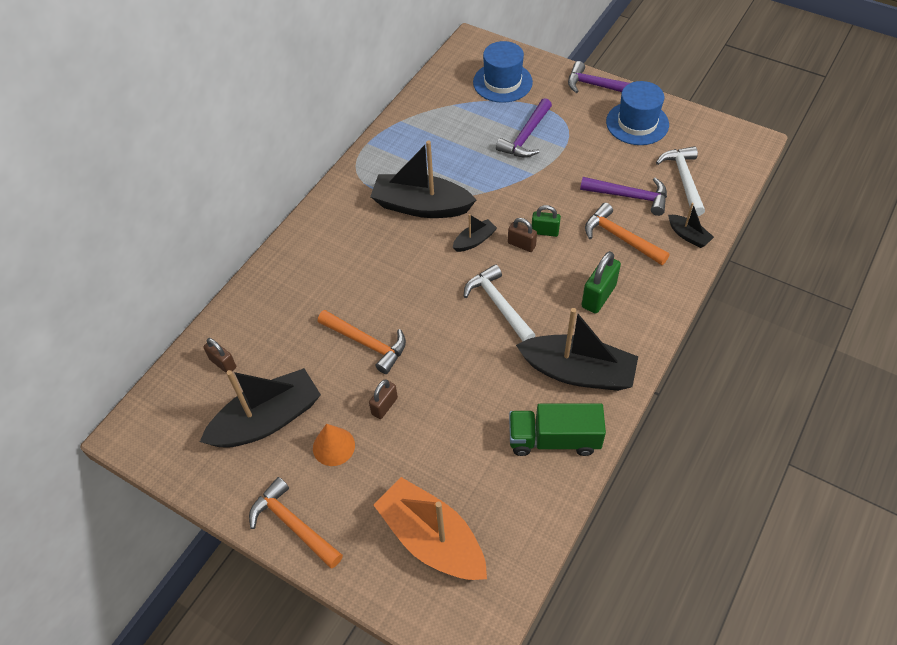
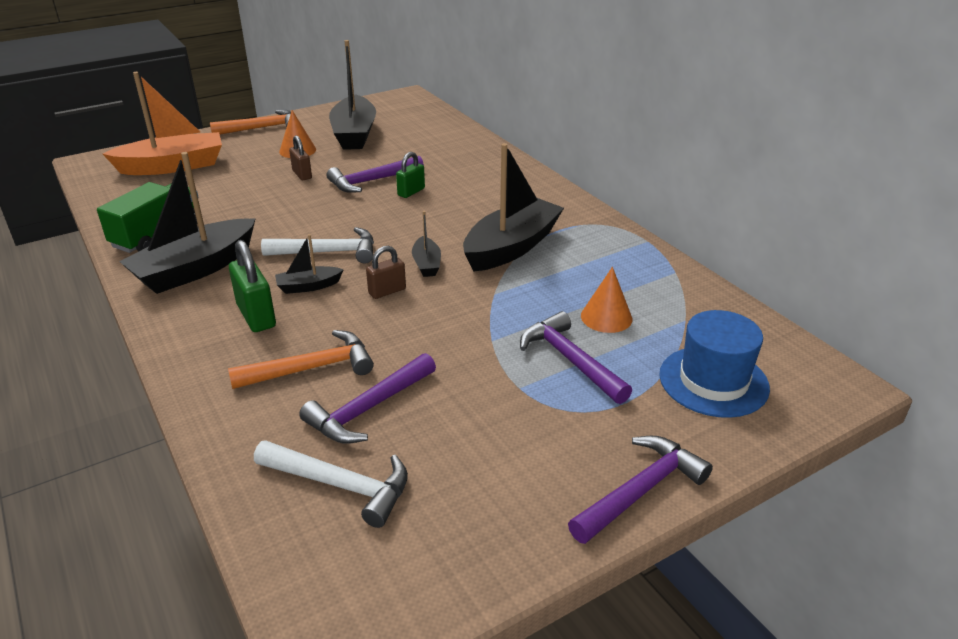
camera: 115 degrees right, 20 degrees down
(223, 363) = (426, 128): brown padlock -> none
(366, 343) = (372, 181): orange hammer -> purple hammer
(474, 135) = (606, 317): none -> orange cone
(545, 232) = (387, 314): green padlock -> green padlock (411, 192)
(637, 123) = (511, 494): blue hat -> none
(688, 235) = (243, 432): black boat -> black boat (308, 286)

